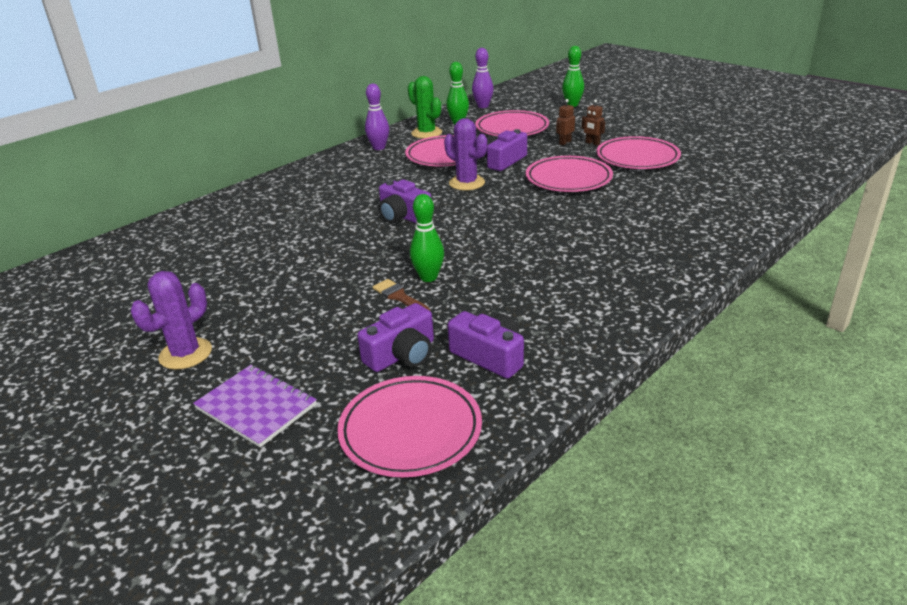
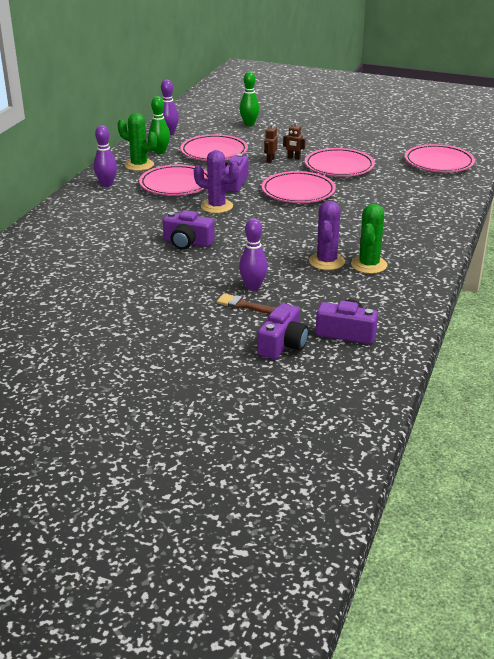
camera: 25 degrees left, 0 degrees up
(185, 354) = (109, 379): purple cactus -> purple cactus (326, 261)
(256, 407) = (206, 401): purple notebook -> none
(410, 430) = (333, 390): pink plate -> pink plate (439, 163)
(428, 277) = (253, 287): green bowling pin -> purple bowling pin
(585, 275) = (369, 265): none -> green cactus

